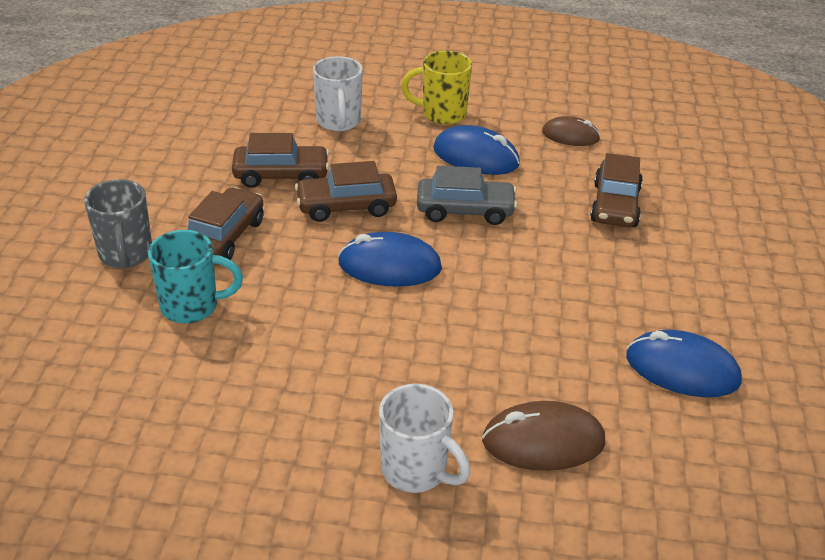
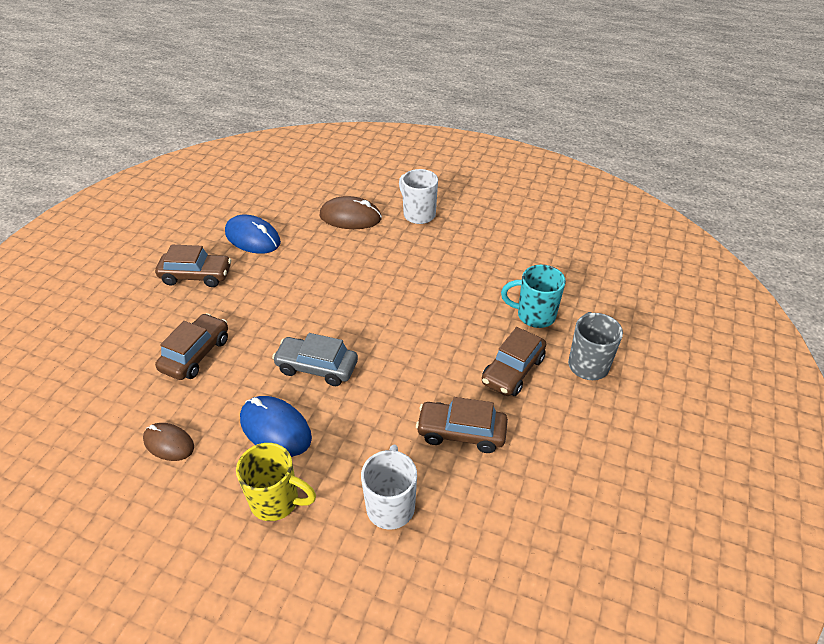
camera: 165 degrees left, 5 degrees up
(346, 206) = (411, 386): brown car -> brown car (196, 276)
(389, 266) = (394, 326): blue mouse -> none

